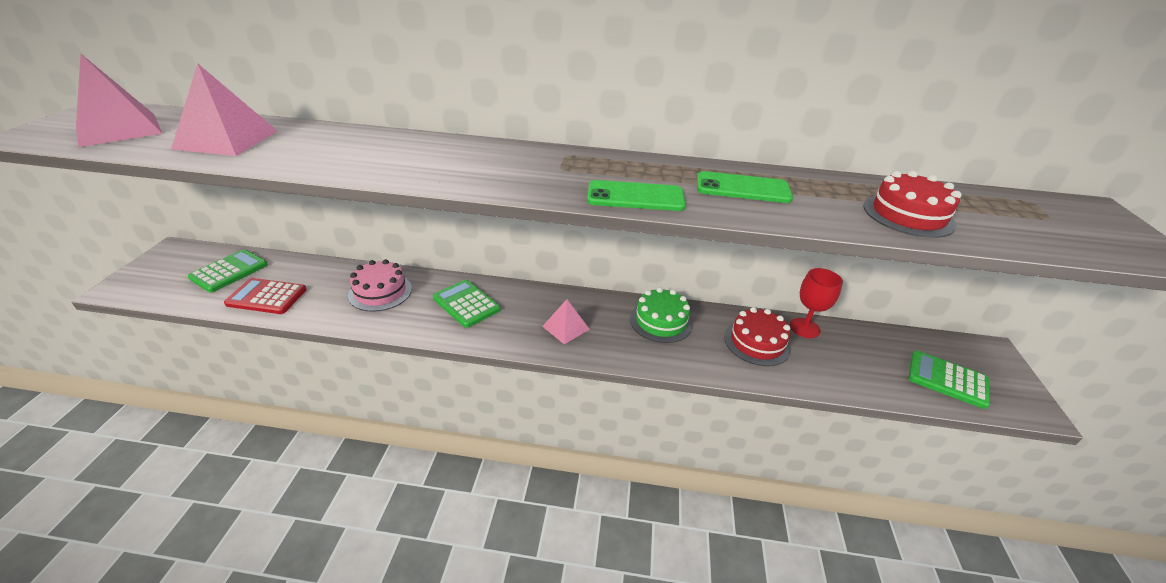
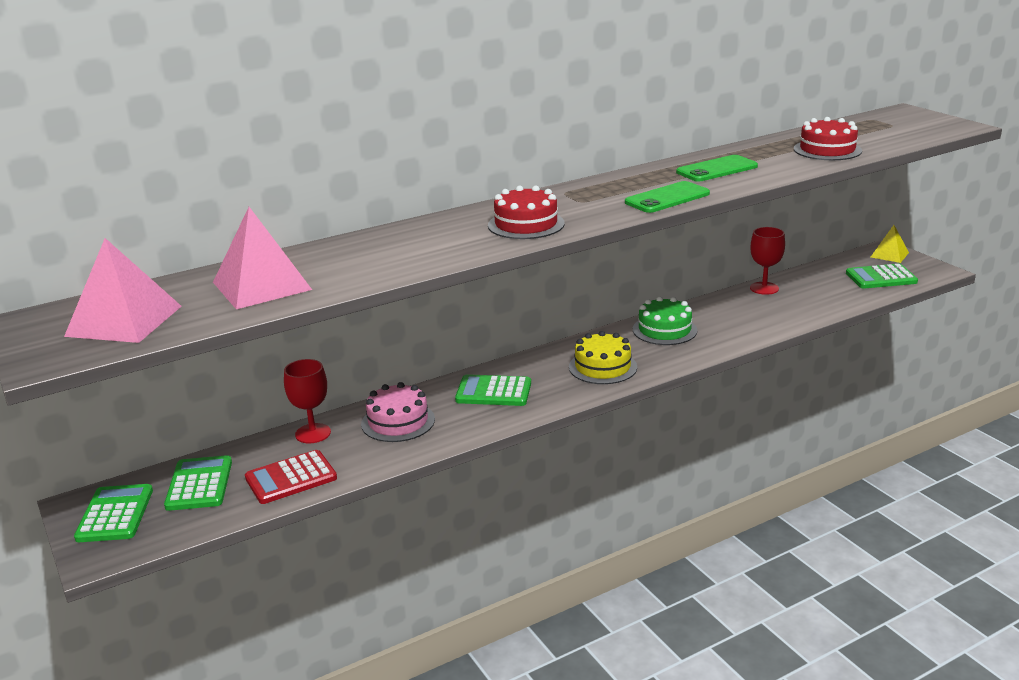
camera: 35 degrees left, 10 degrees down
(170, 266) = (115, 514): none -> green calculator
(329, 272) = (313, 433): none -> red goblet
(565, 328) = (602, 367): pink pyramid -> yellow cake
(757, 342) = (747, 311): red cake -> red cake (526, 224)
(991, 358) = (889, 254): none -> yellow pyramid

